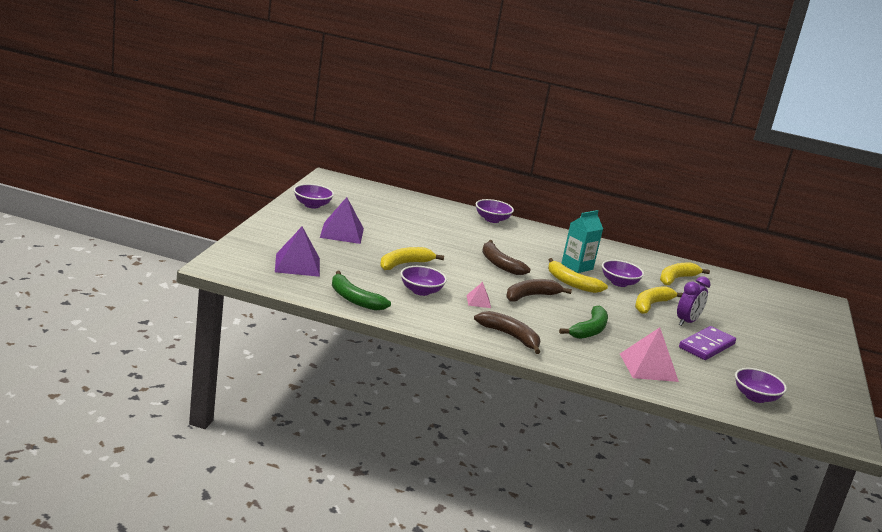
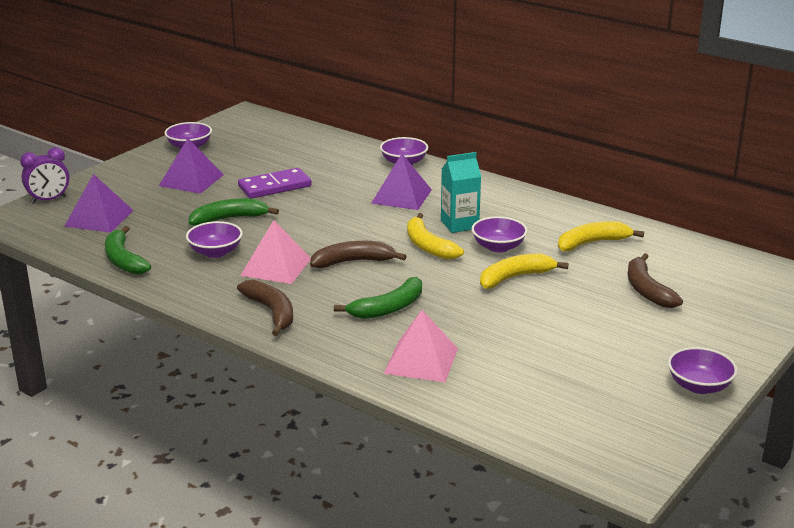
camera: 25 degrees right, 5 degrees up
(404, 264) = (229, 219): yellow banana -> green banana
(478, 301) = (276, 267): pink pyramid -> pink pyramid, size x1.93
(499, 264) = (354, 220): brown banana -> brown banana (647, 290)
(516, 245) = (401, 196): none -> purple pyramid
(687, 322) = (544, 302): purple clock -> purple clock (49, 200)
(707, 346) = (539, 336): purple domino -> purple domino (275, 187)
(755, 397) = (539, 410): purple bowl -> purple bowl (699, 386)

